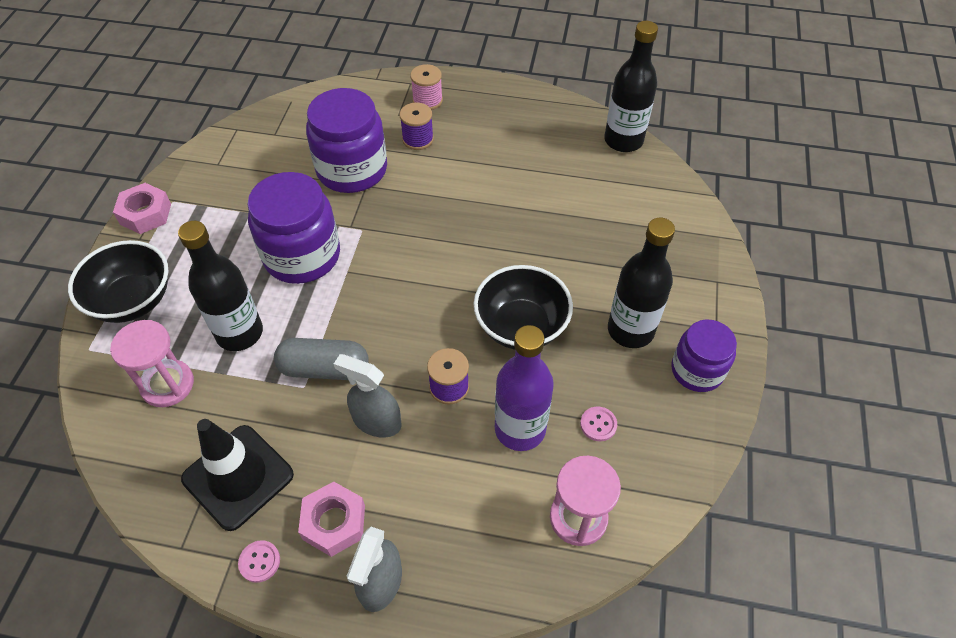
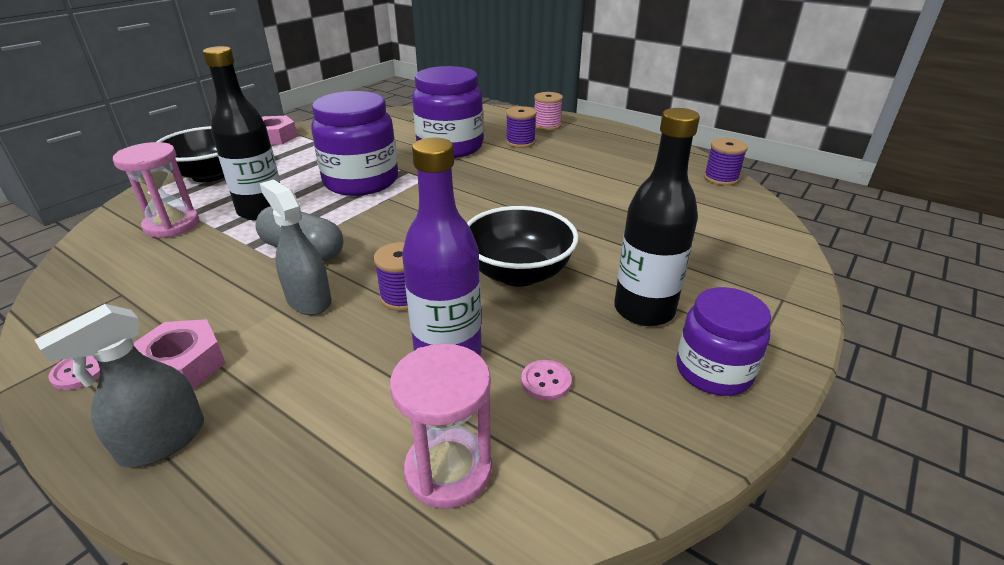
camera: 25 degrees right, 20 degrees down
(238, 477) = (146, 300): black traffic cone -> none
(623, 141) = (721, 178): black bottle -> purple spool

